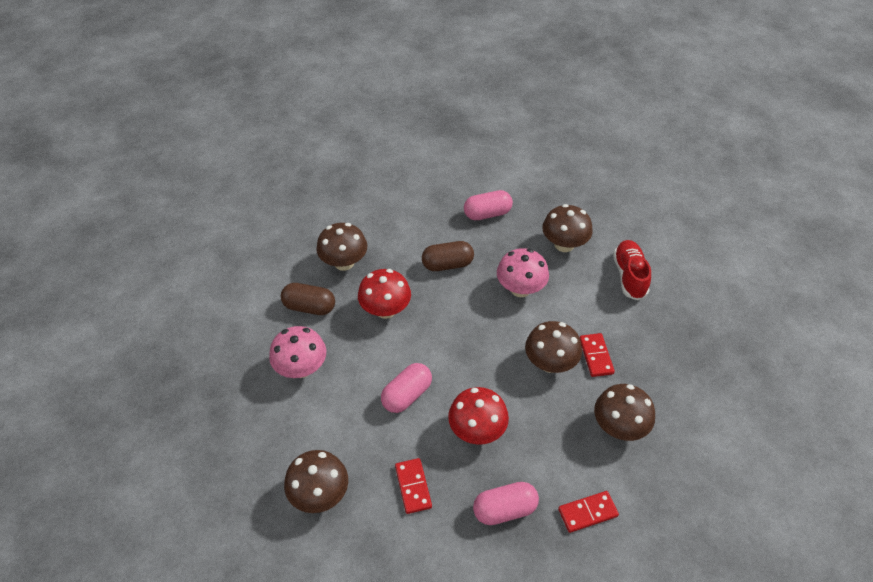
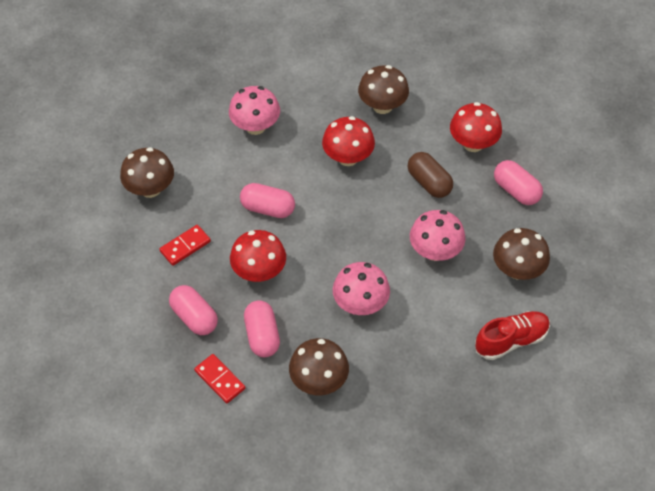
camera: 65 degrees right, 5 degrees up
(309, 307) = (319, 104): brown capsule -> none
(424, 220) = (473, 143): none -> red mushroom
(550, 363) = (360, 304): brown mushroom -> pink mushroom
(552, 455) = (262, 336): none -> pink capsule
(596, 356) = (389, 339): red domino -> none

